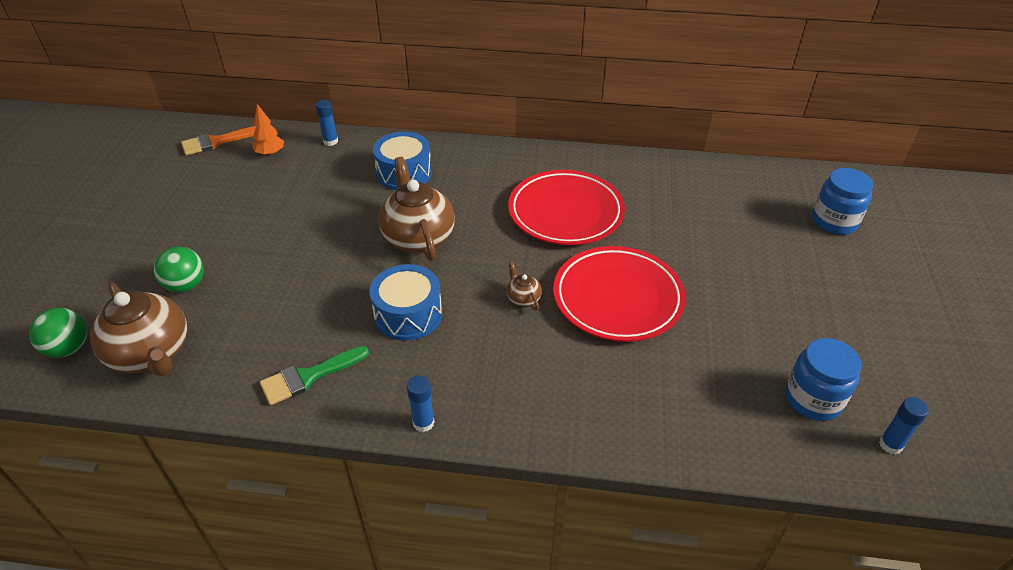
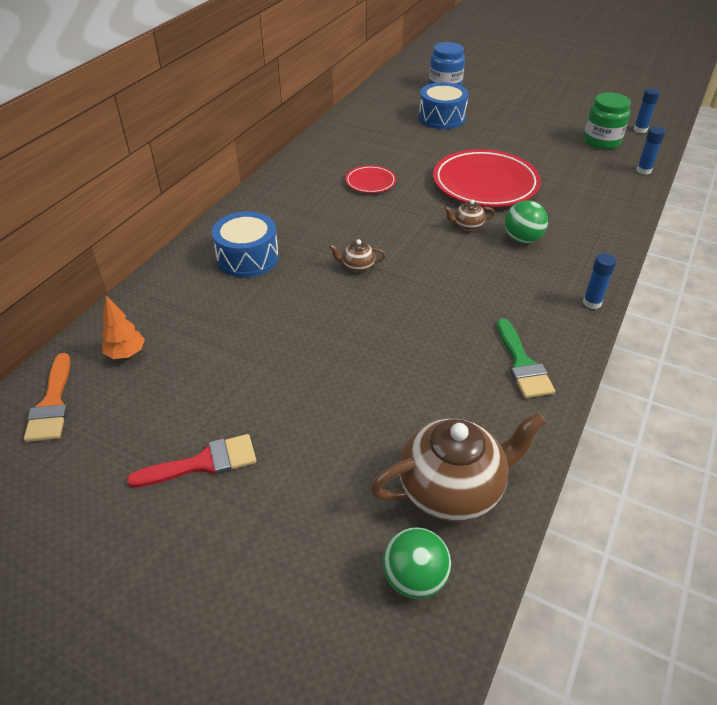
camera: 70 degrees left, 0 degrees up
(170, 220) = (203, 463): none -> red brush
(186, 285) = (345, 452): green ball -> green ball (522, 239)
(330, 141) = (143, 301): blue glue stick -> blue glue stick (643, 170)
(408, 314) = (462, 290): blue drum -> blue drum (442, 118)
(418, 237) = (357, 266): brown teapot -> brown teapot, size x0.44
(565, 212) = (370, 182): red plate -> red plate, size x0.48
(813, 399) = (601, 141): blue jar -> green jar

